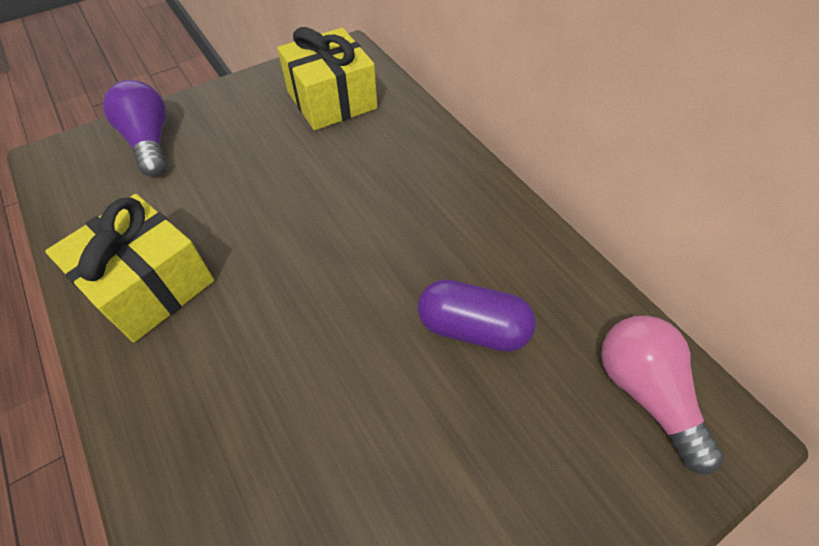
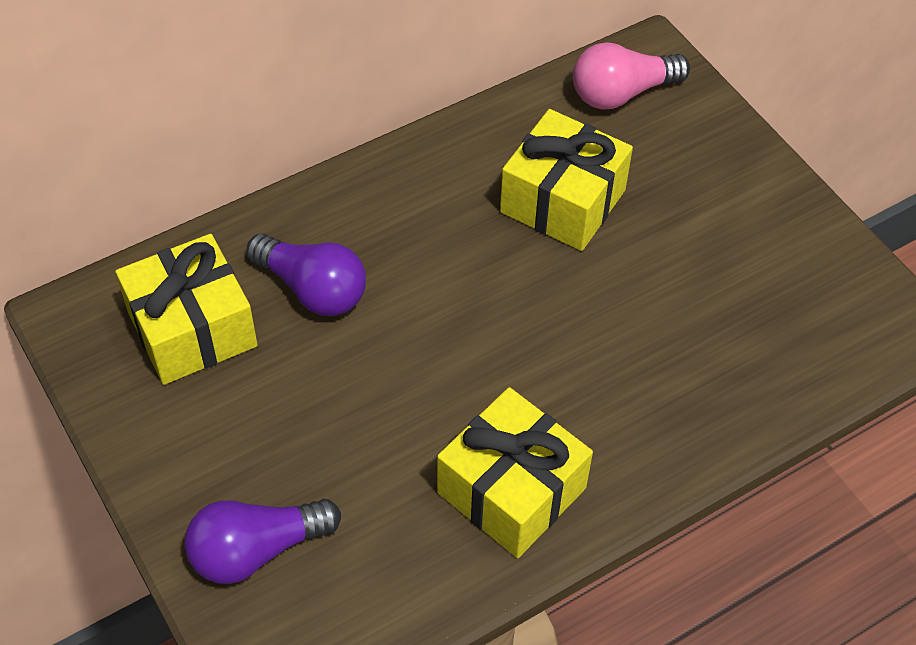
camera: 90 degrees left, 0 degrees up
(364, 155) = (313, 289): none -> purple light bulb
(472, 328) = (563, 201): purple capsule -> yellow gift

